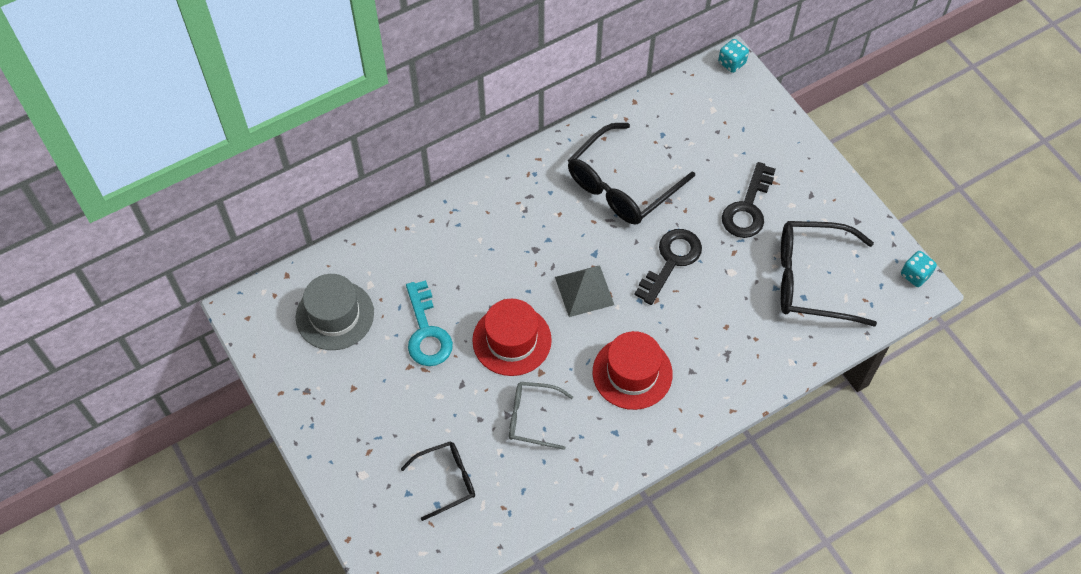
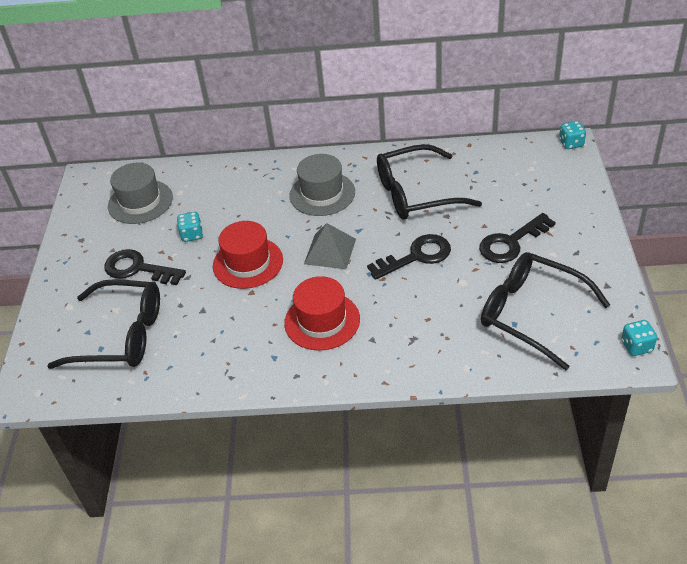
camera: 35 degrees right, 15 degrees down
(401, 398) = (138, 269): none -> black key
(427, 332) = (192, 235): turquoise key -> turquoise dice
(446, 480) = (121, 335): black glasses -> black glasses, size x1.75
(527, 224) = (322, 194): none -> grey hat
(532, 418) = (219, 320): grey glasses -> none

